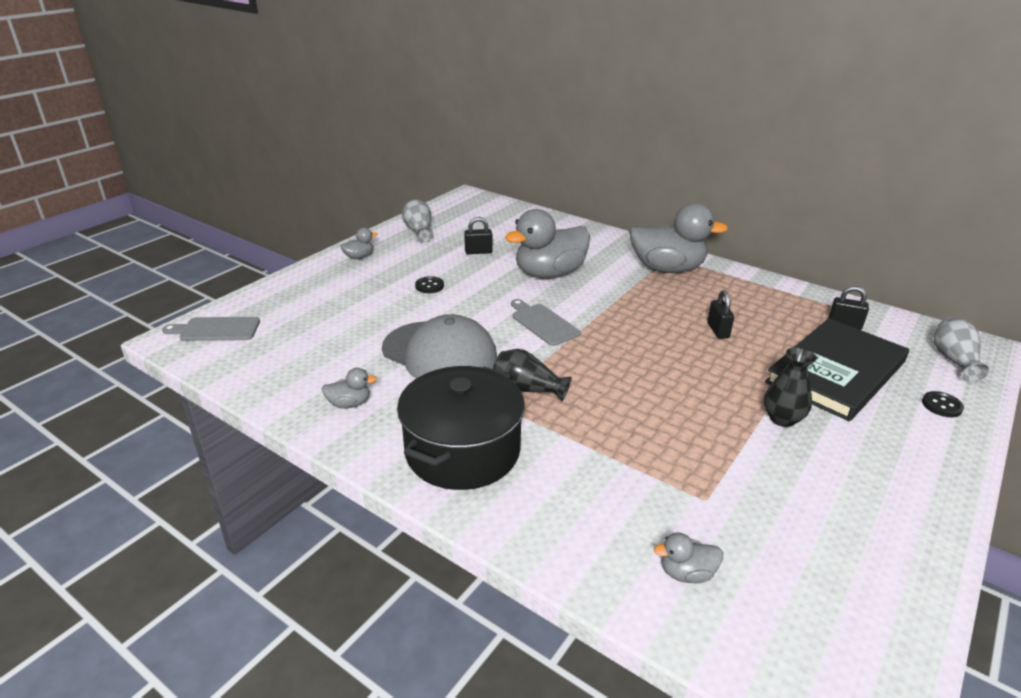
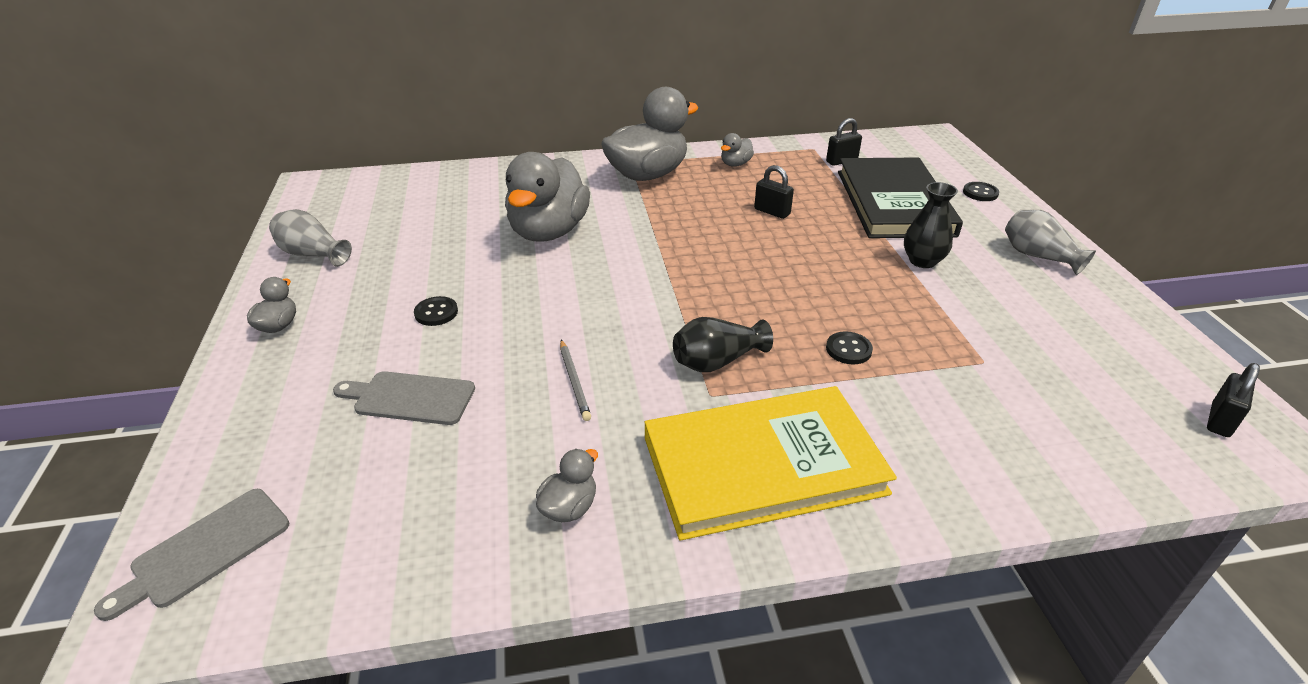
camera: 45 degrees left, 5 degrees up
(439, 354) = (574, 381): grey cap -> grey pencil
(462, 451) = (763, 465): black pot -> yellow book
(478, 252) = (431, 244): black padlock -> black padlock (1220, 420)
(543, 323) = (624, 286): grey cutting board -> grey cutting board (410, 398)
(619, 433) = (848, 349): none -> black button
(686, 573) = (1065, 431): grey duck -> grey duck (735, 164)
(954, 360) = (936, 155): grey vase -> grey vase (1038, 256)

